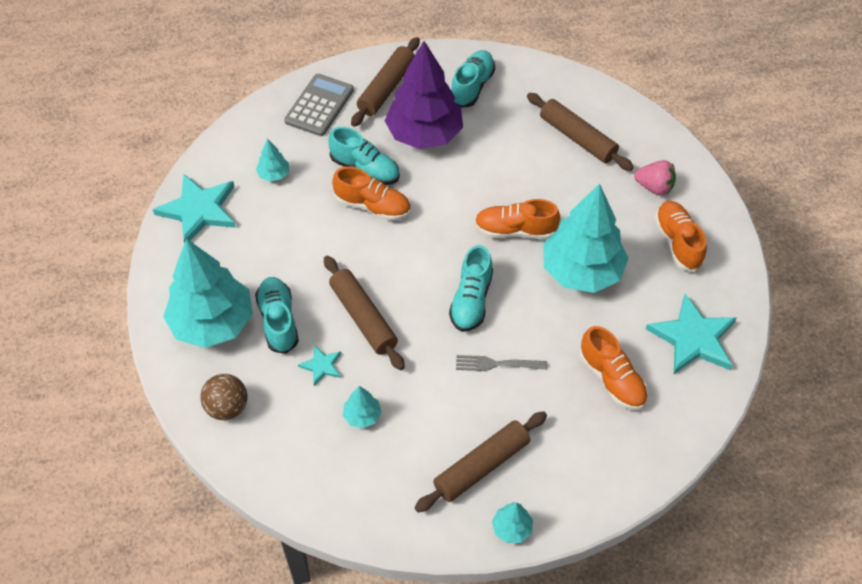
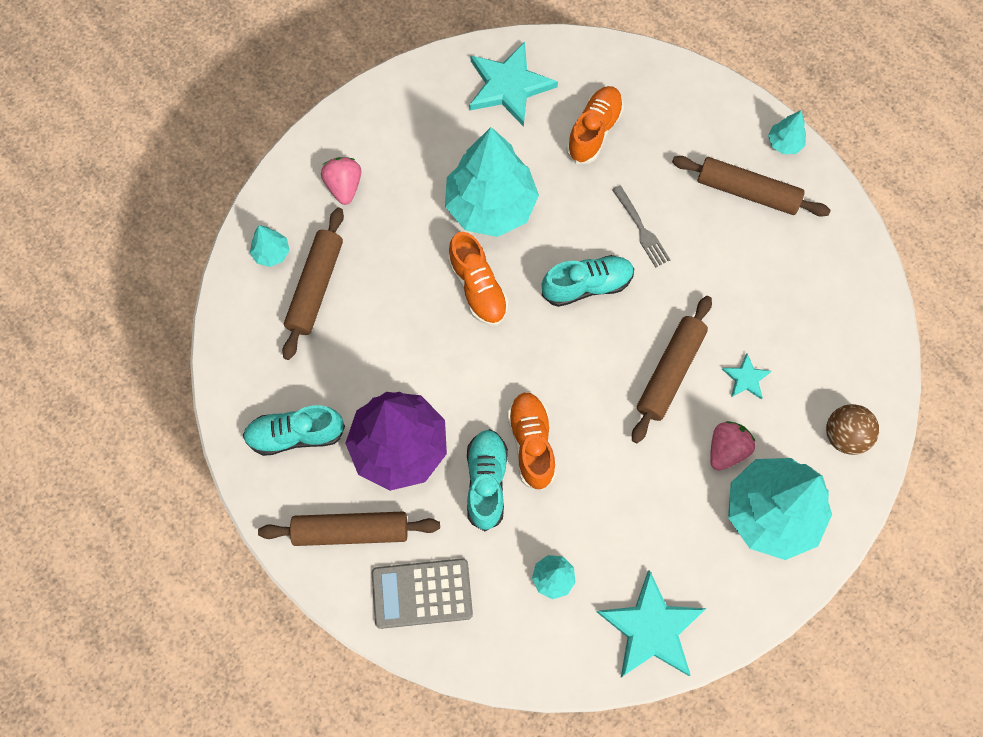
camera: 120 degrees left, 15 degrees up
(278, 321) = (726, 449): turquoise shoe -> pink strawberry
(362, 415) = (769, 313): turquoise tree -> turquoise tree (271, 253)
(677, 242) = (404, 139): orange shoe -> none

